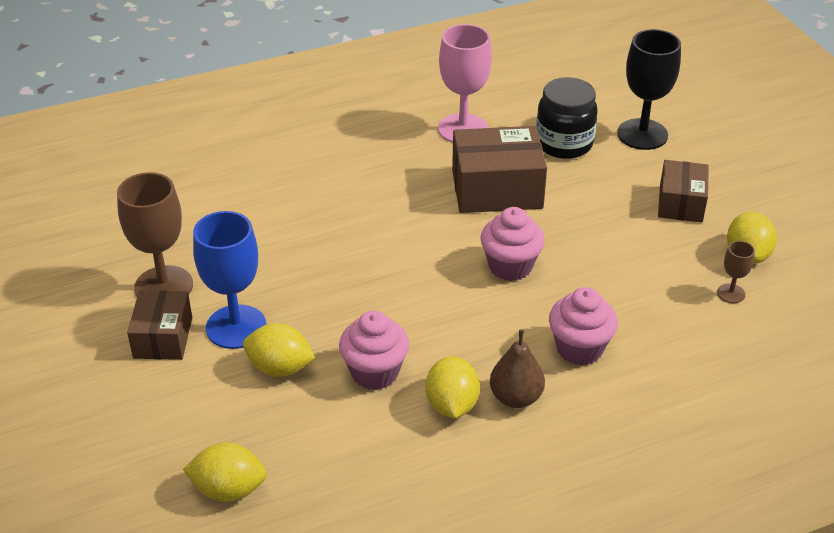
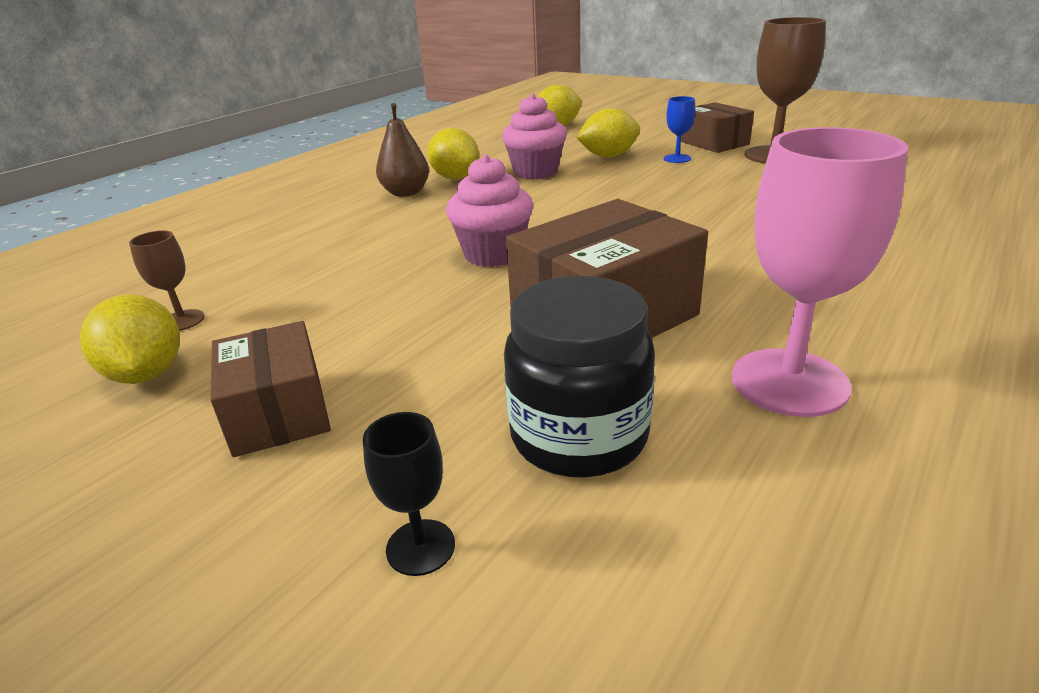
camera: 150 degrees right, 10 degrees down
(236, 327) = (677, 158): blue goblet -> blue goblet, size x0.48
(579, 348) = (366, 228): pink cupcake -> none
(642, 134) = (420, 547): black goblet -> black goblet, size x0.48

